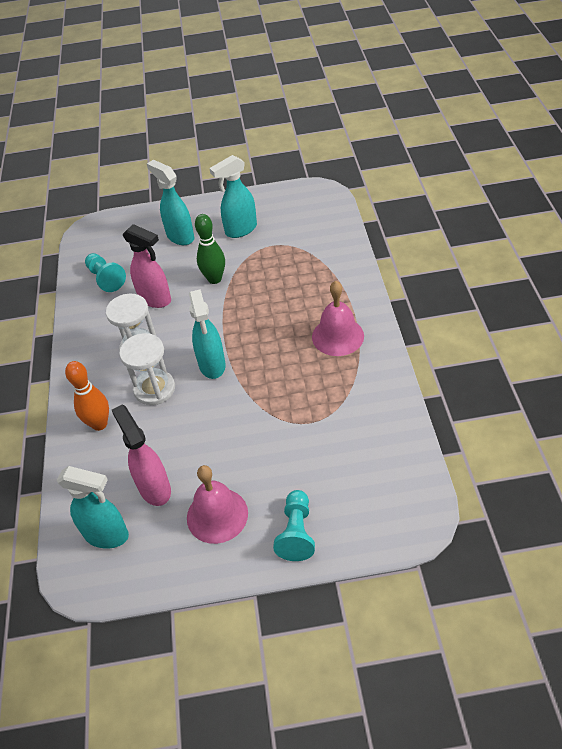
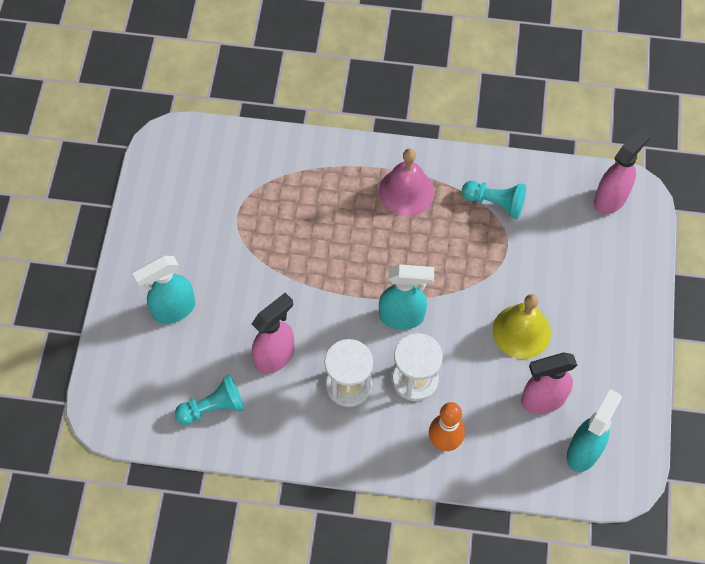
camera: 80 degrees left, 15 degrees up
(214, 279) = (268, 287): green bowling pin -> none
(217, 515) = (588, 350): pink bell -> none
(222, 454) = (521, 331): none -> yellow bell
(240, 230) = (194, 241): turquoise spray bottle -> none
(296, 532) = (624, 289): turquoise pawn -> turquoise pawn (495, 203)
(402, 497) = (611, 198): none -> pink spray bottle

